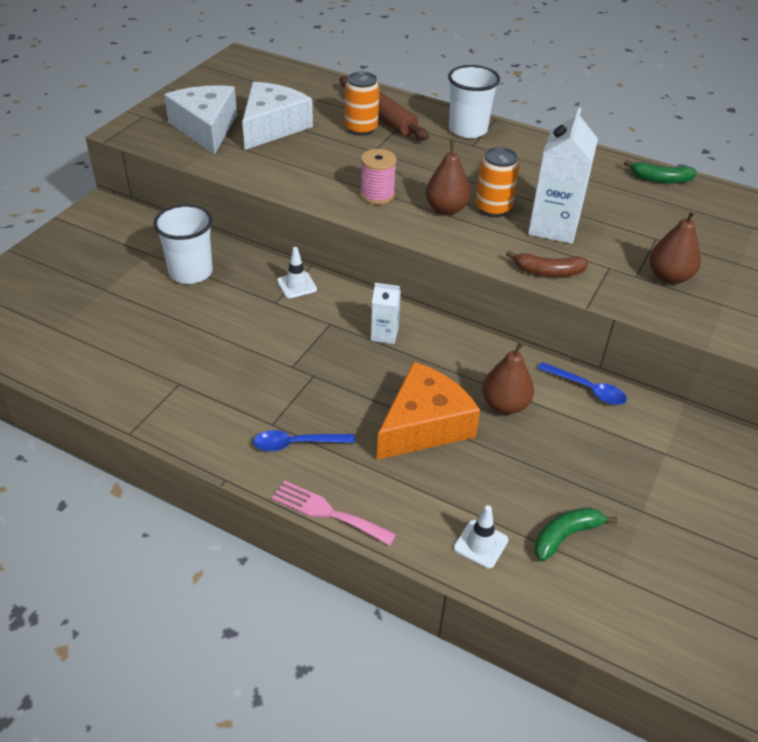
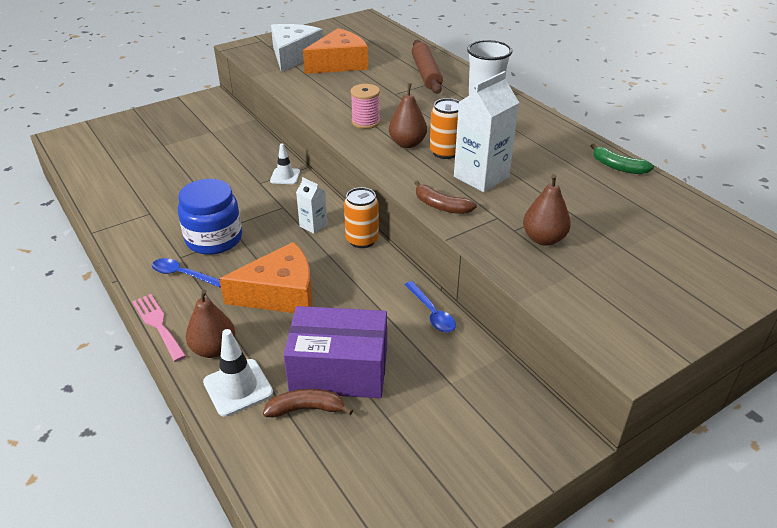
camera: 30 degrees right, 5 degrees down
(191, 272) = (225, 149): white cup -> none
(272, 127) = (339, 64): white cheese -> orange cheese
(290, 388) = (214, 239): none -> blue jar
(361, 129) = (402, 78): orange can -> orange can (362, 240)
(481, 544) = (238, 387): white traffic cone -> white traffic cone, size x1.51
(505, 405) = (354, 301): brown pear -> brown pear (214, 349)
(558, 483) = (339, 370): none -> purple box
(565, 536) = (306, 409): green banana -> brown banana

